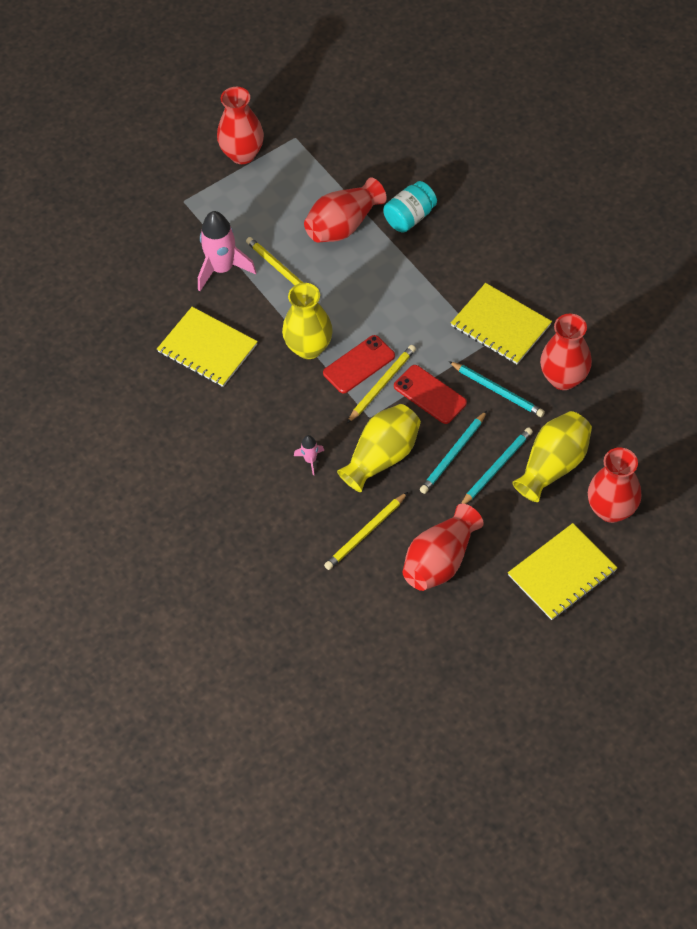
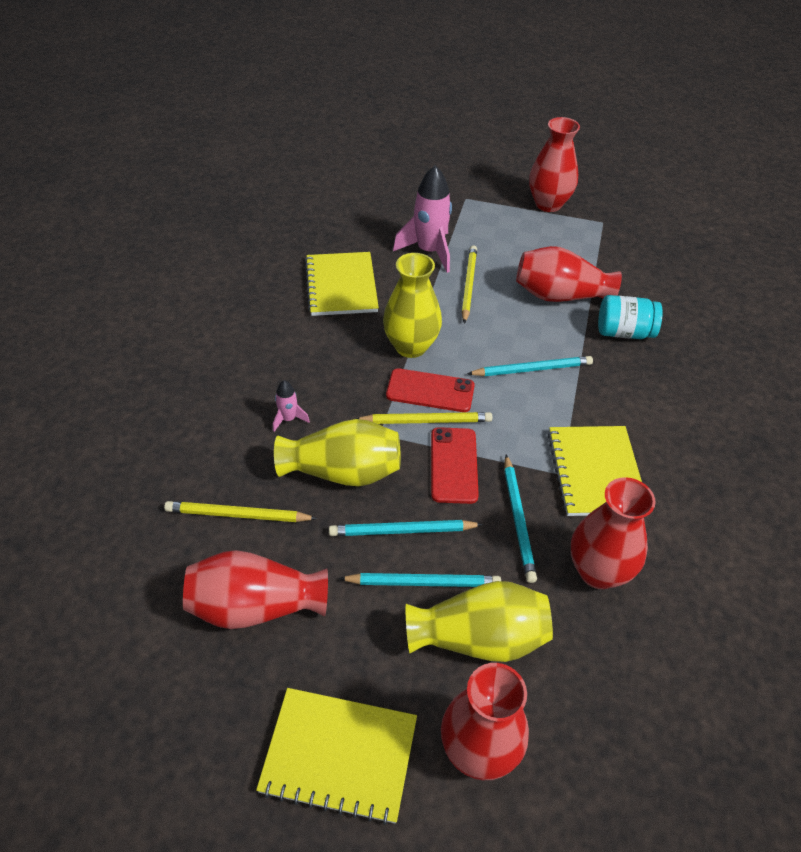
camera: 45 degrees right, 10 degrees down
(393, 294) = (532, 369): none -> turquoise pencil

